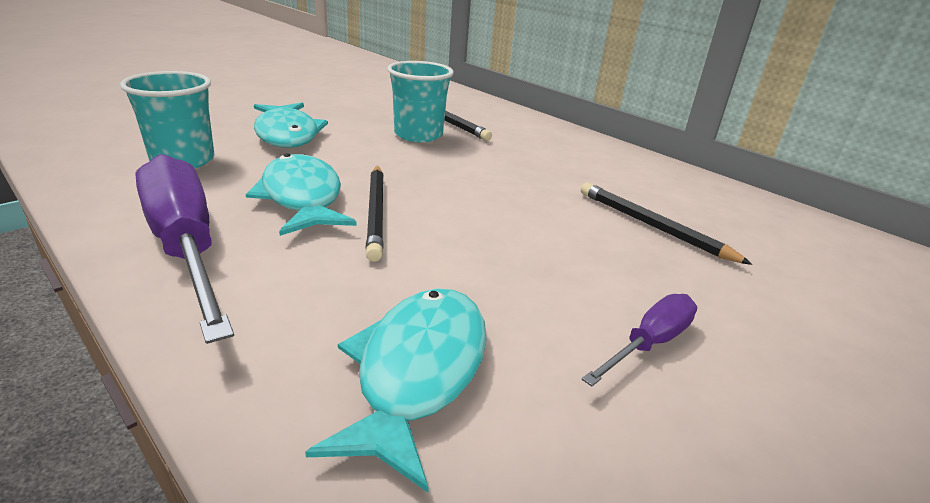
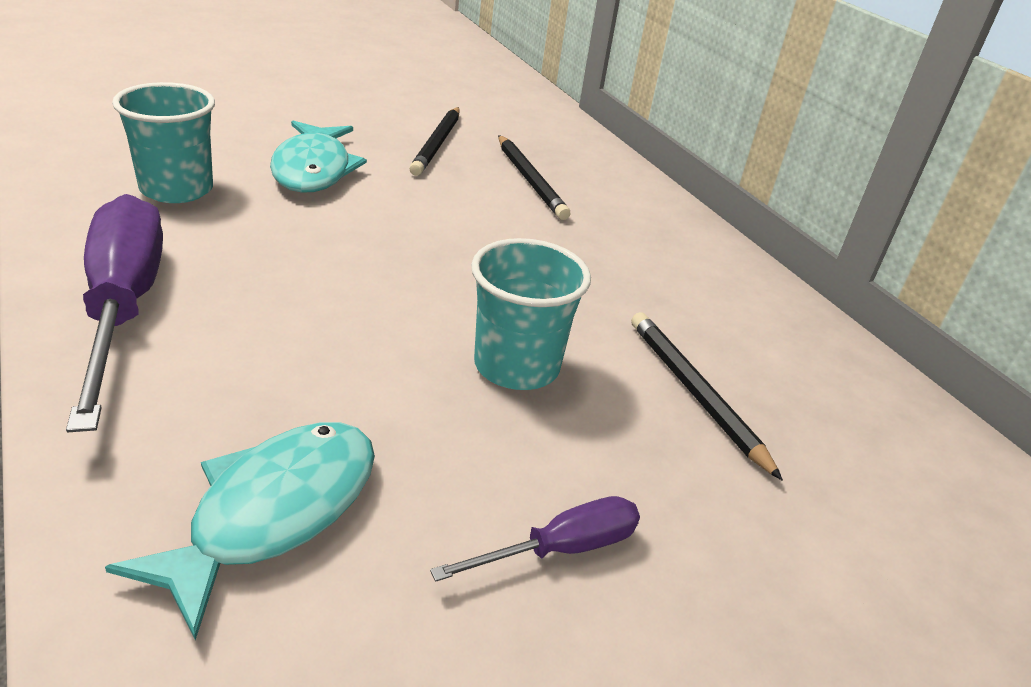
camera: 15 degrees right, 5 degrees up
(302, 198) = (279, 266): turquoise fish -> none
(375, 213) = (351, 303): black pencil -> black pencil (436, 144)
(418, 135) = (476, 195): turquoise cup -> turquoise cup (516, 366)

